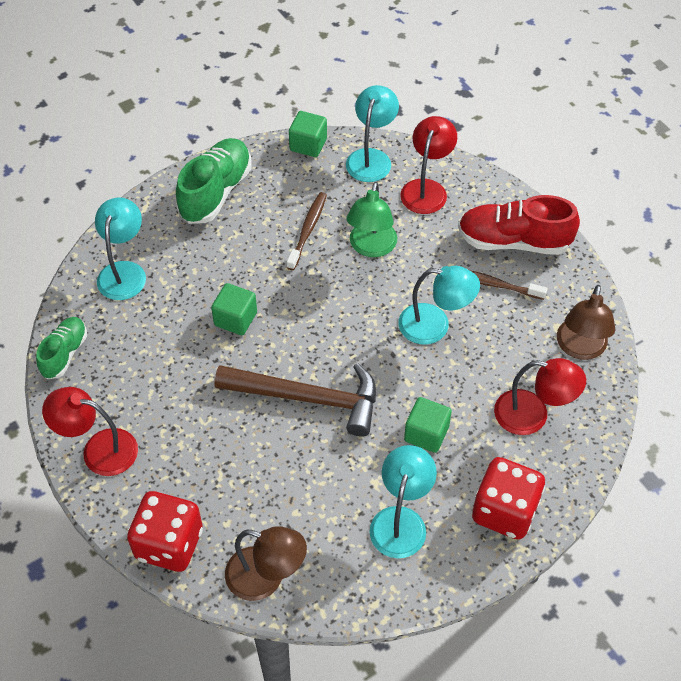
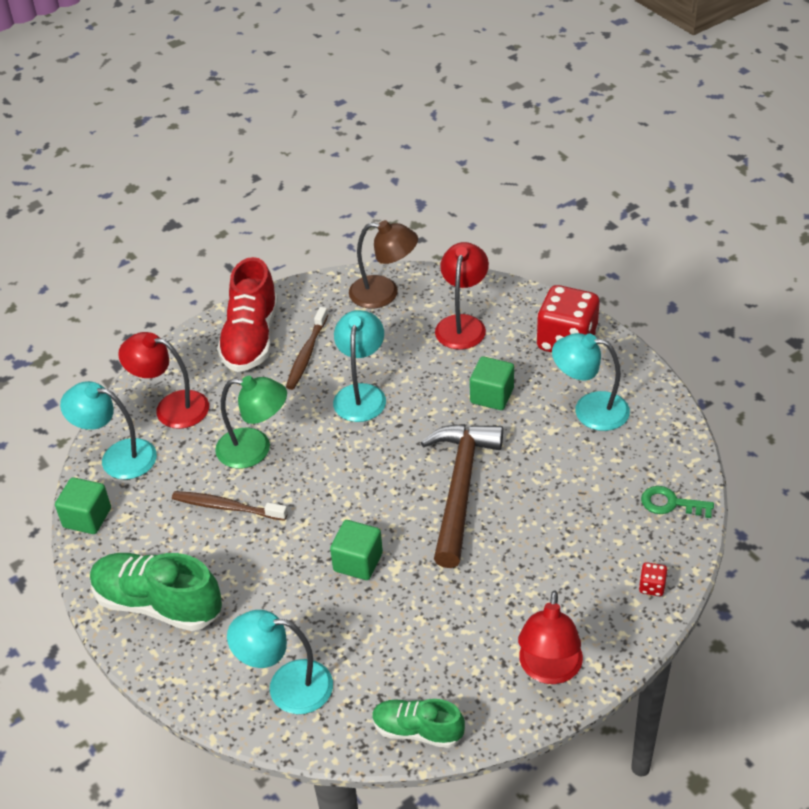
camera: 90 degrees left, 10 degrees down
(169, 544) = (652, 587): red dice -> red dice, size x0.40
(266, 578) = (671, 503): brown lamp -> green key

